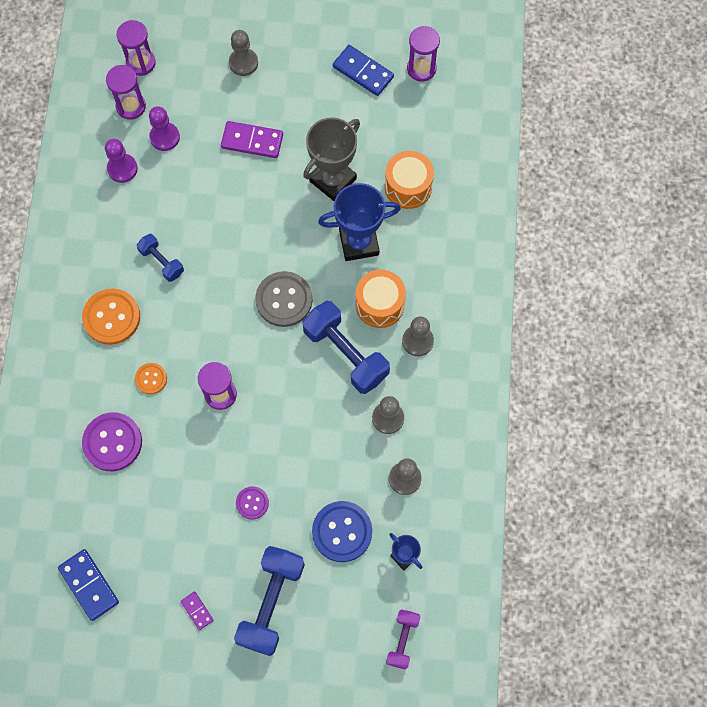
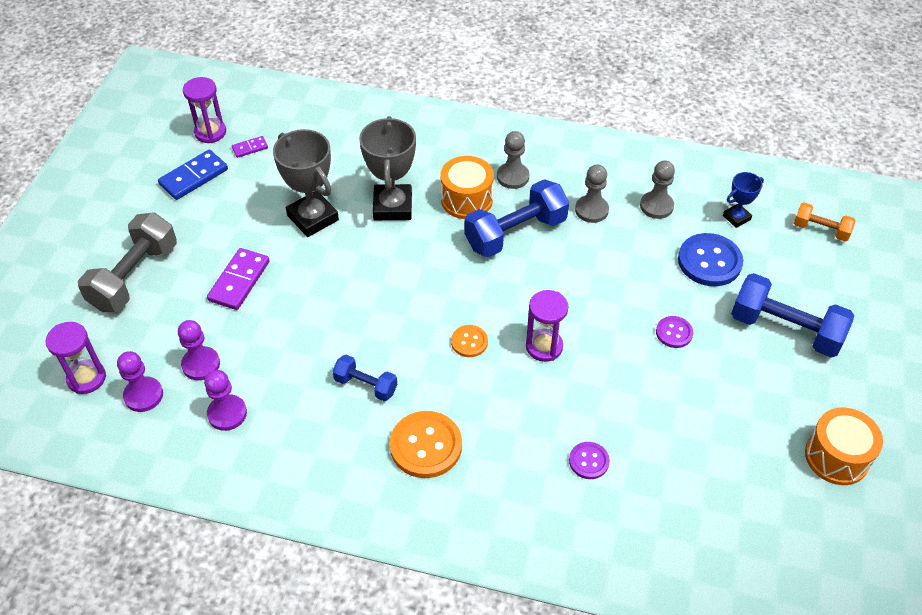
camera: 80 degrees left, 20 degrees down
(89, 585) = (766, 505): blue domino -> none
(112, 442) = (589, 461): purple button -> purple button, size x0.55
(131, 106) = (143, 395): purple hourglass -> purple pawn
(151, 379) = (514, 412): orange button -> orange button (469, 342)
(161, 262) = (366, 385): blue dumbbell -> blue dumbbell turned 60 degrees clockwise
(197, 611) = (795, 397): purple domino -> purple domino (250, 148)
(243, 63) = (134, 277): grey pawn -> grey dumbbell
(284, 300) = (443, 276): grey button -> none
(359, 243) = (392, 206): blue trophy -> grey trophy
(402, 640) = (820, 230): purple dumbbell -> orange dumbbell
(408, 187) = (341, 161): orange drum -> orange drum (836, 457)

